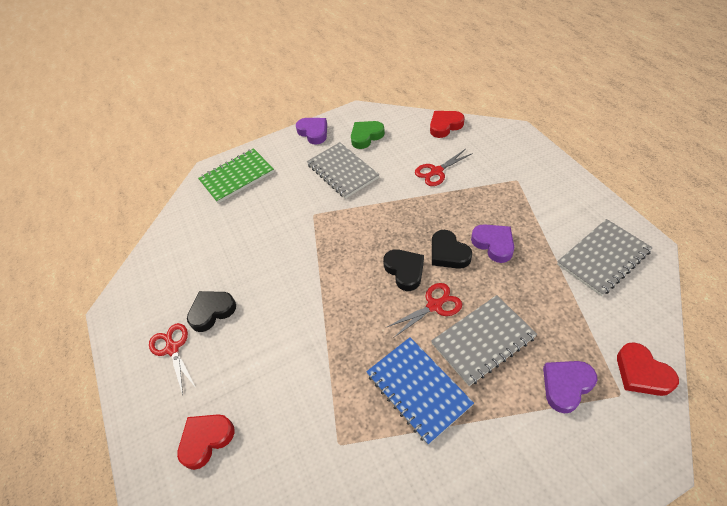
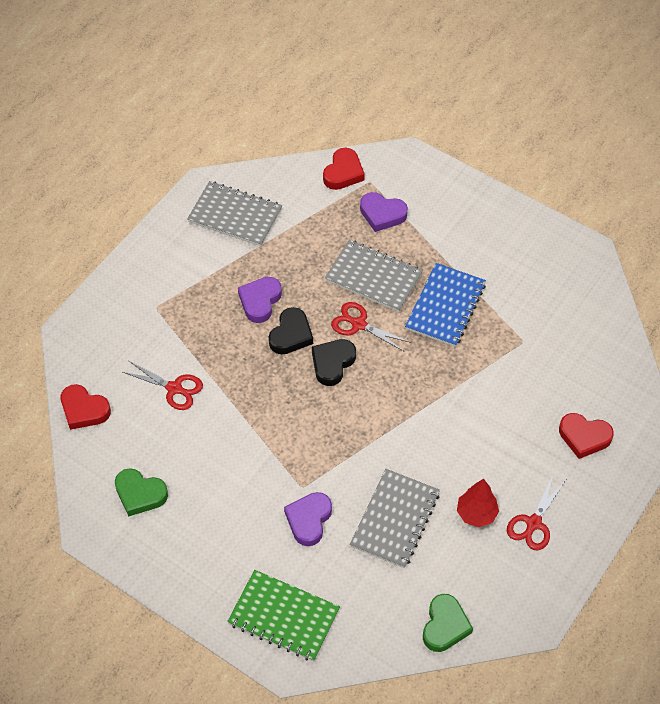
camera: 125 degrees left, 5 degrees up
(158, 254) = (445, 626): none -> green heart
(212, 311) = (476, 513): black heart -> red tree
(313, 132) = (157, 566): purple heart -> purple heart (309, 520)
(342, 171) = (217, 490): grey notebook -> grey notebook (395, 519)

